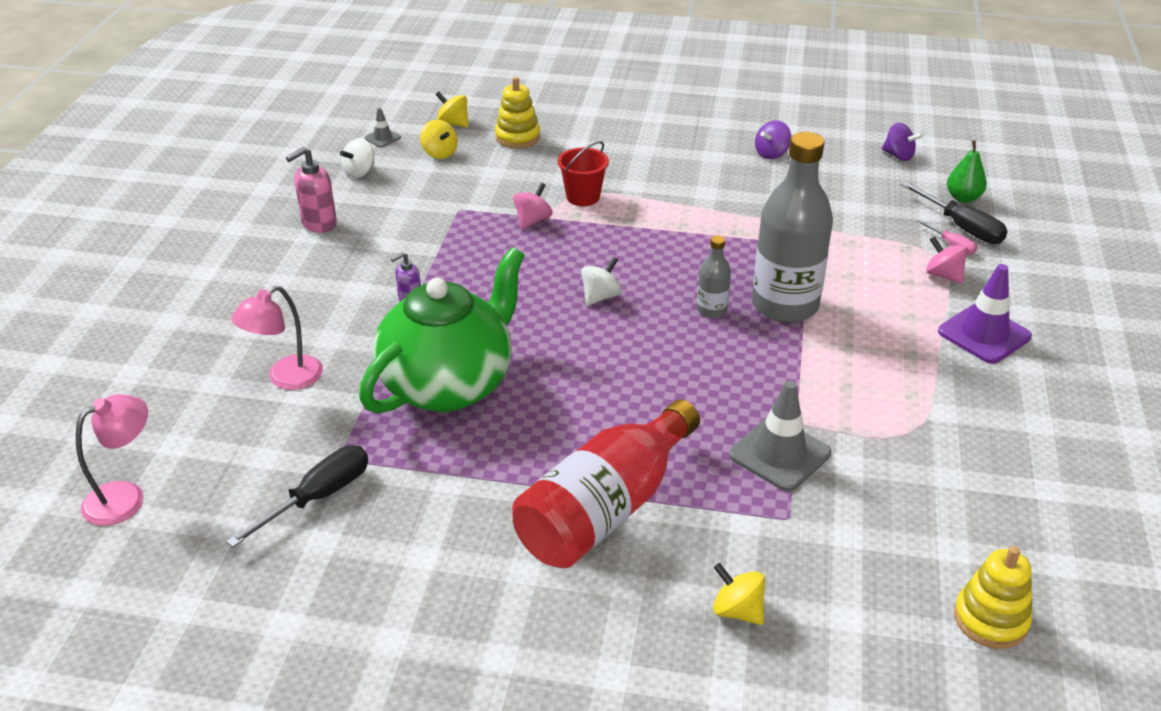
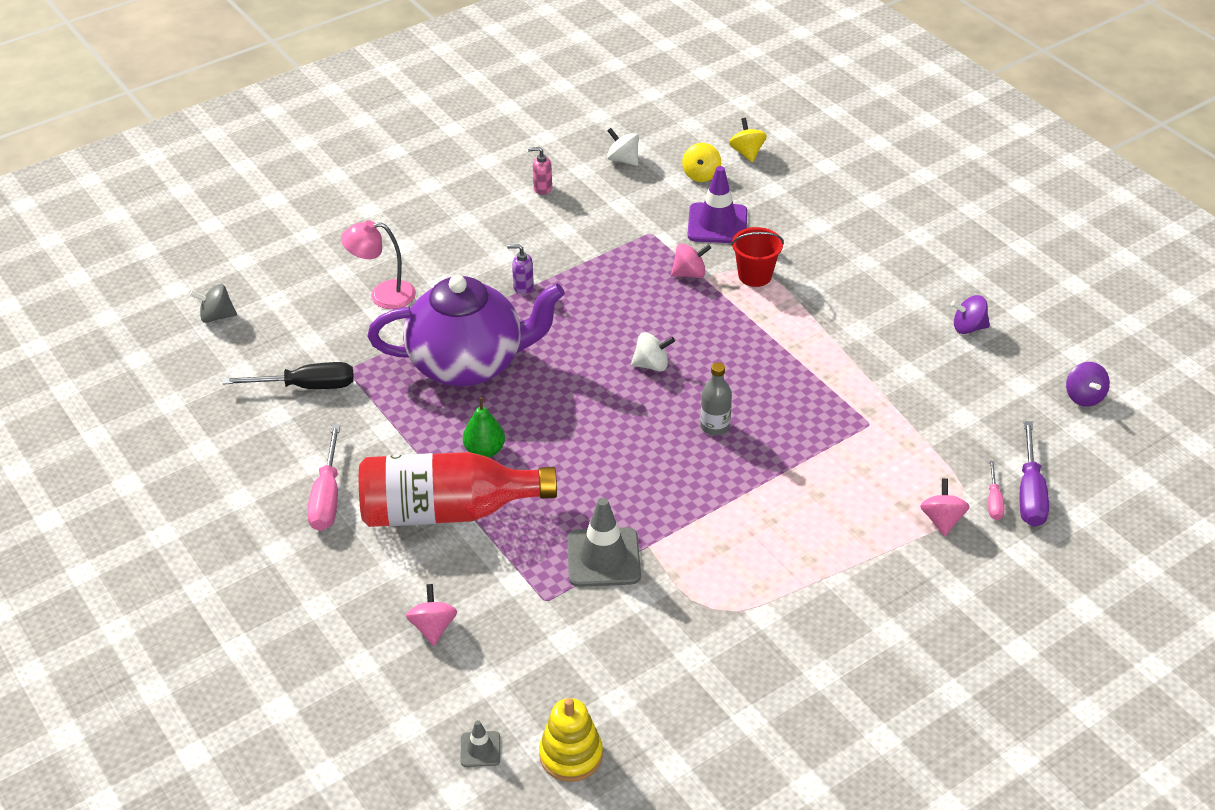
camera: 45 degrees right, 5 degrees up
(126, 497) = (217, 316): pink lamp -> grey spinning top
(319, 224) = (542, 188): pink soap dispenser -> pink soap dispenser, size x0.63
(360, 172) = (623, 160): white spinning top -> white spinning top turned 45 degrees clockwise
(382, 138) = (677, 137): grey traffic cone -> grey traffic cone (480, 749)
(449, 384) = (469, 364): green teapot -> purple teapot
(479, 575) = (327, 497): none -> pink screwdriver
(517, 137) = (779, 193): yellow stacking toy -> none
(737, 610) = (433, 627): yellow spinning top -> pink spinning top
(785, 305) = (774, 459): grey bottle -> none
(961, 227) = (1030, 493): black screwdriver -> purple screwdriver
(963, 198) = (1078, 470): green pear -> green pear (484, 451)
(984, 334) = (894, 585): purple traffic cone -> purple traffic cone (717, 224)

